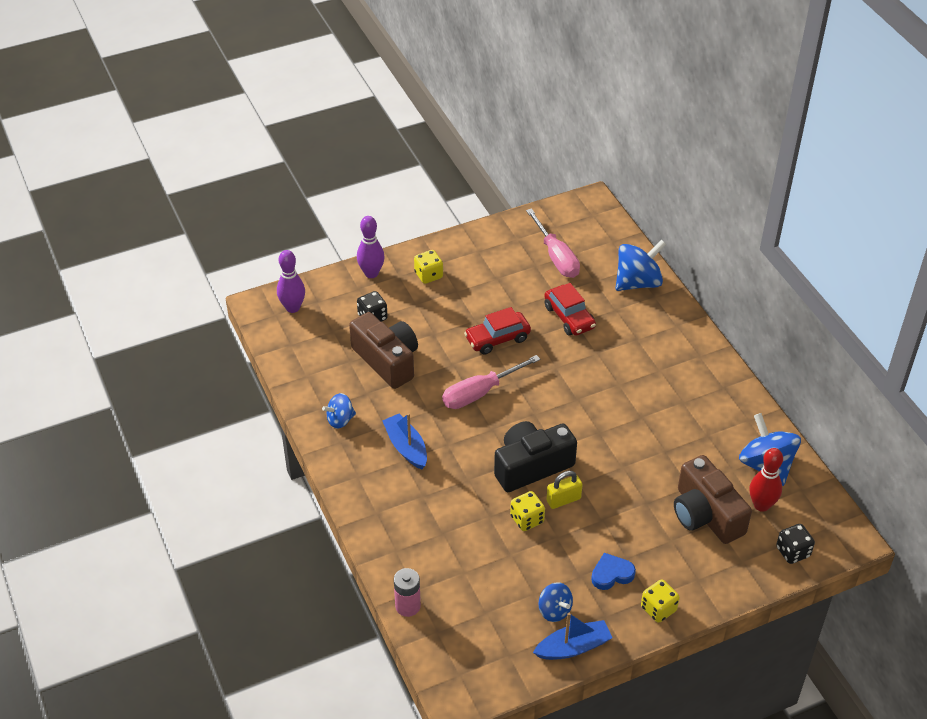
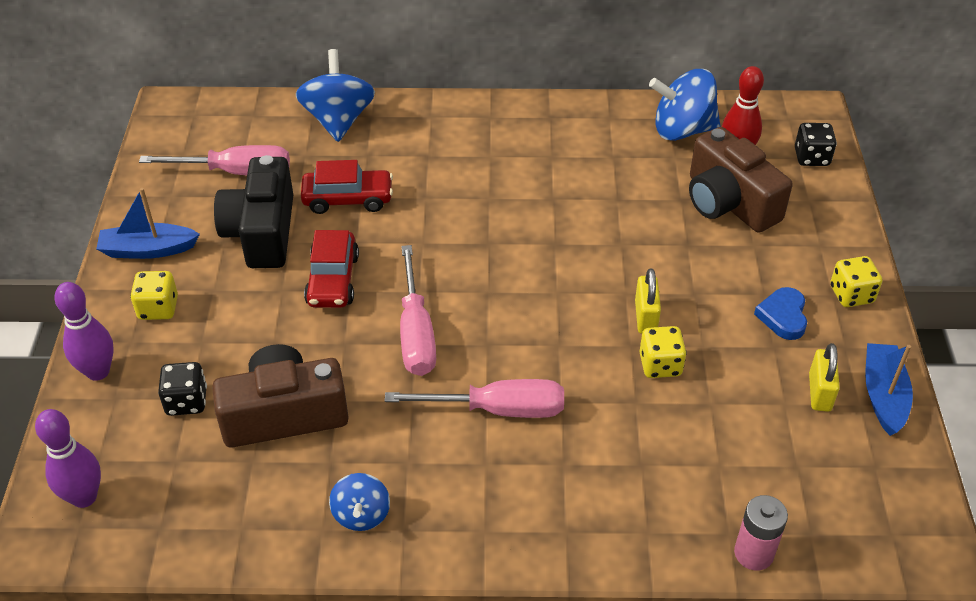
camera: 65 degrees left, 0 degrees up
(406, 447) = (463, 451): blue boat -> blue boat (148, 250)
(445, 452) = (498, 409): none -> pink screwdriver
(531, 466) = (573, 327): black camera -> black camera (262, 232)
(554, 610) = (819, 392): blue spinning top -> yellow padlock
(705, 514) = (729, 202): brown camera -> brown camera turned 60 degrees clockwise

